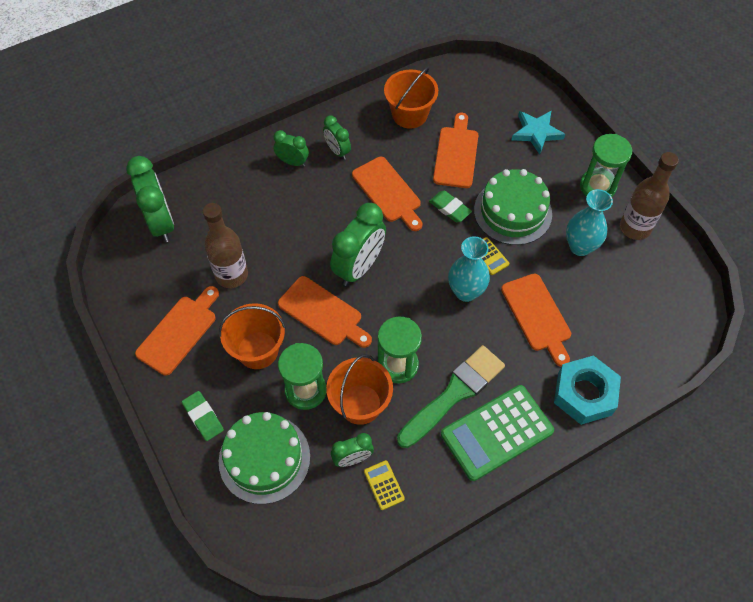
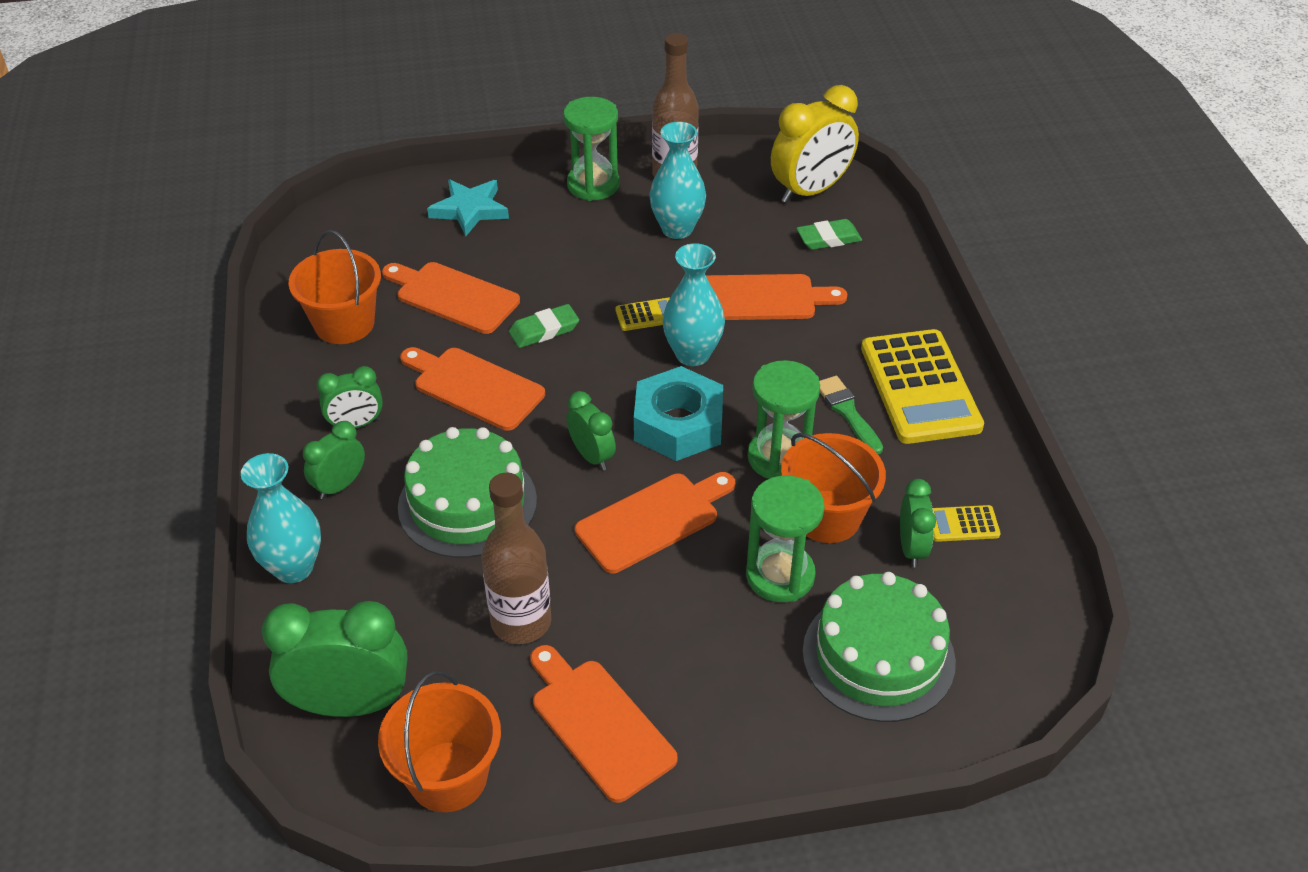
camera: 70 degrees left, 15 degrees down
(203, 417) = (777, 723): green eraser -> green eraser (828, 238)
(233, 166) = (293, 567): none -> turquoise vase
(258, 350) = (683, 620): orange bucket -> orange bucket (448, 776)
(359, 267) = (592, 456): green clock -> green clock, size x0.55
(388, 192) = (474, 387): orange cutting board -> orange cutting board turned 135 degrees counterclockwise
(454, 394) = (847, 412): green brush -> green brush, size x0.54
(497, 433) = (920, 387): green calculator -> yellow calculator
(512, 212) = (587, 271): green cake -> green cake (467, 503)
(584, 394) = (893, 292): turquoise nut -> turquoise nut (678, 424)
(667, 314) = (810, 191): none -> yellow clock

